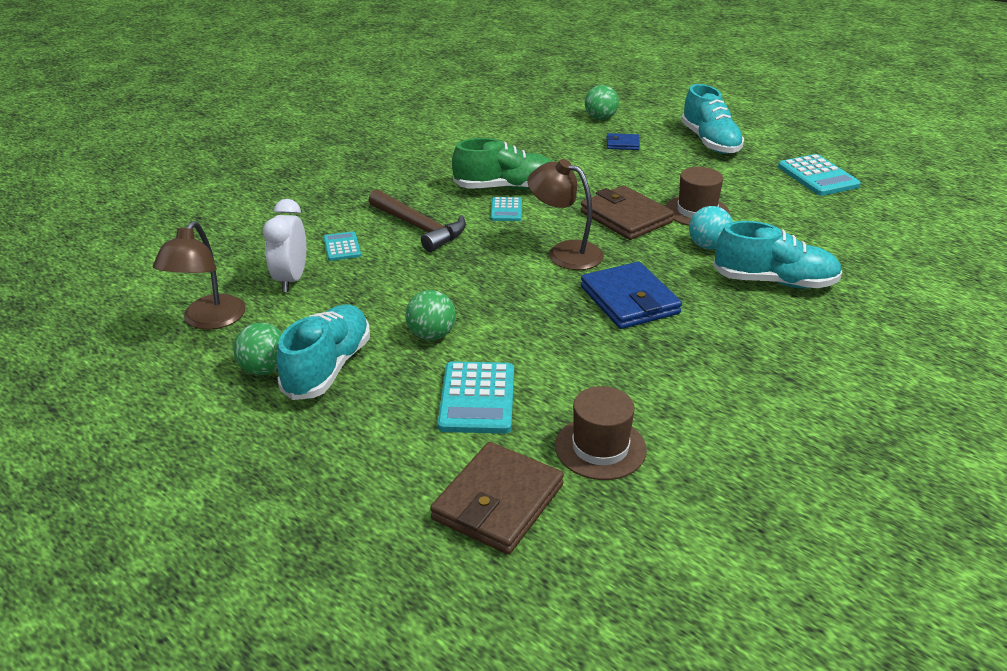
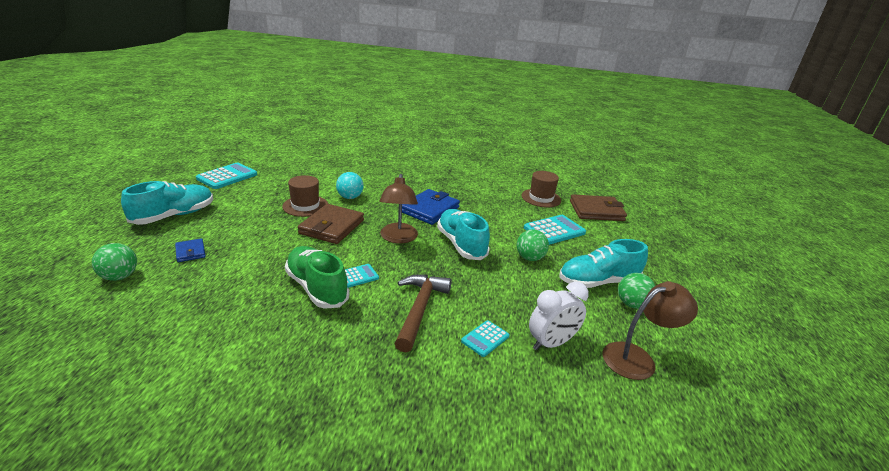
camera: 125 degrees left, 5 degrees down
(774, 282) = (373, 178): turquoise shoe -> turquoise shoe (461, 244)

